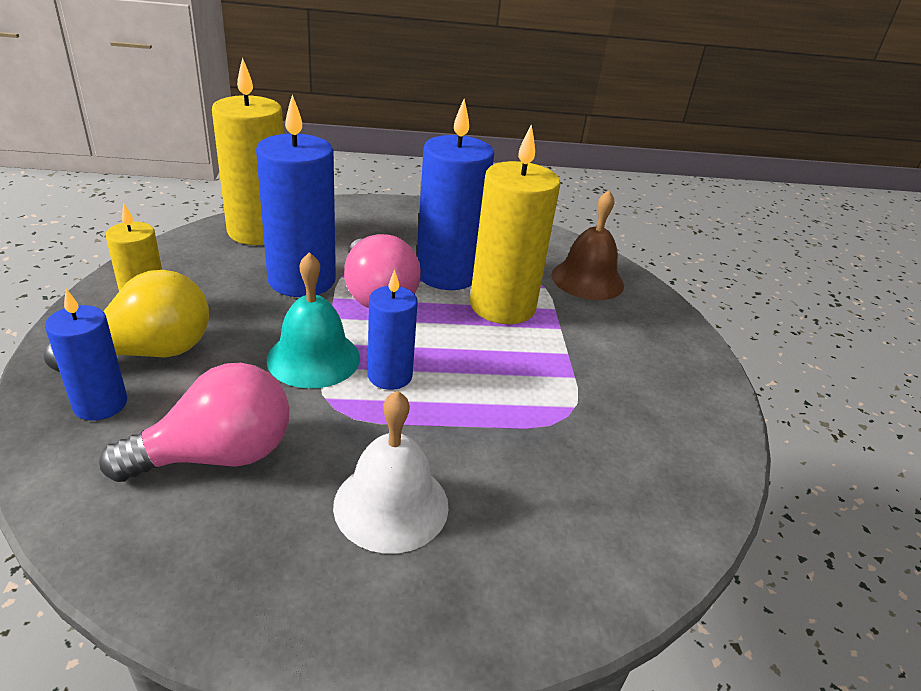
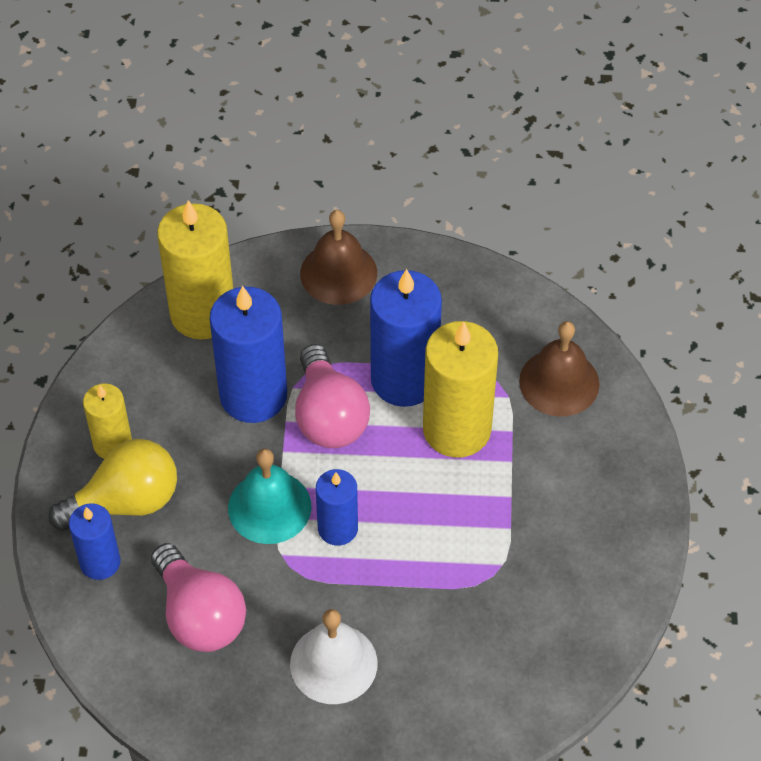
camera: 10 degrees right, 20 degrees up
(217, 455) = (199, 615): pink light bulb -> pink light bulb turned 75 degrees clockwise
(382, 215) = (338, 273): none -> brown bell

